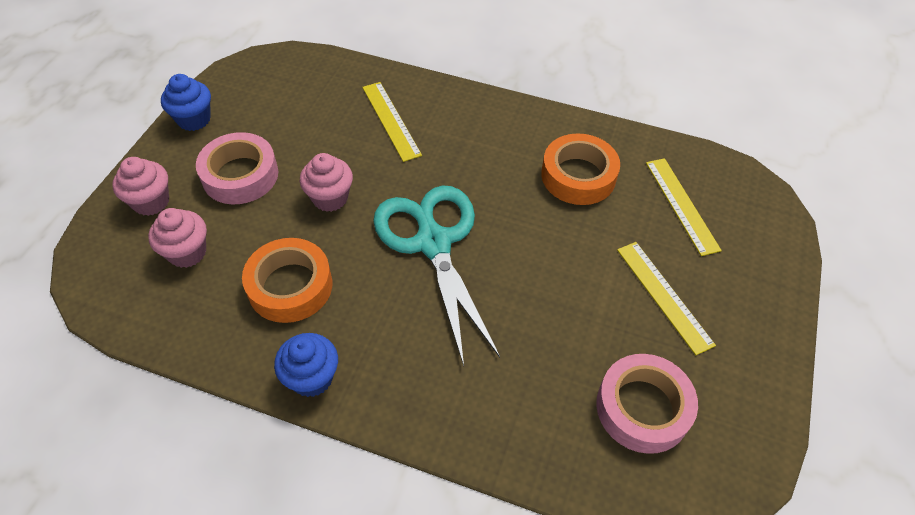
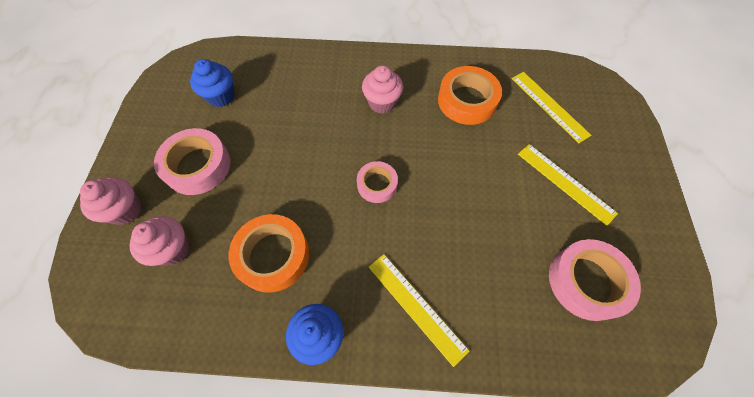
camera: 15 degrees left, 10 degrees up
(194, 119) = (141, 125): blue cupcake -> blue cupcake (221, 96)
(330, 198) = (280, 167): pink cupcake -> pink cupcake (382, 103)
(391, 120) = (307, 88): yellow ruler -> yellow ruler (416, 306)
(433, 242) = (377, 184): turquoise scissors -> pink tape

